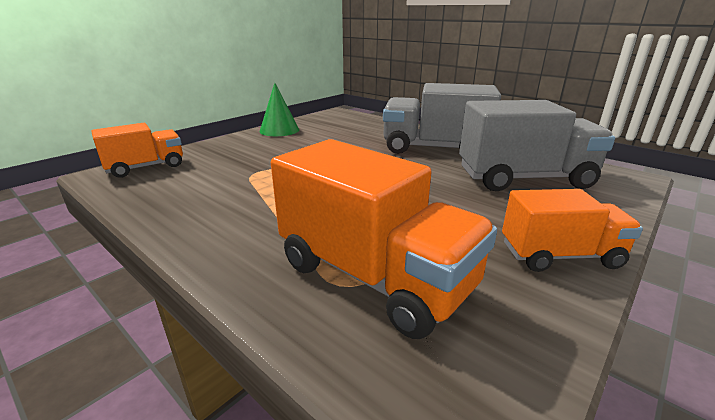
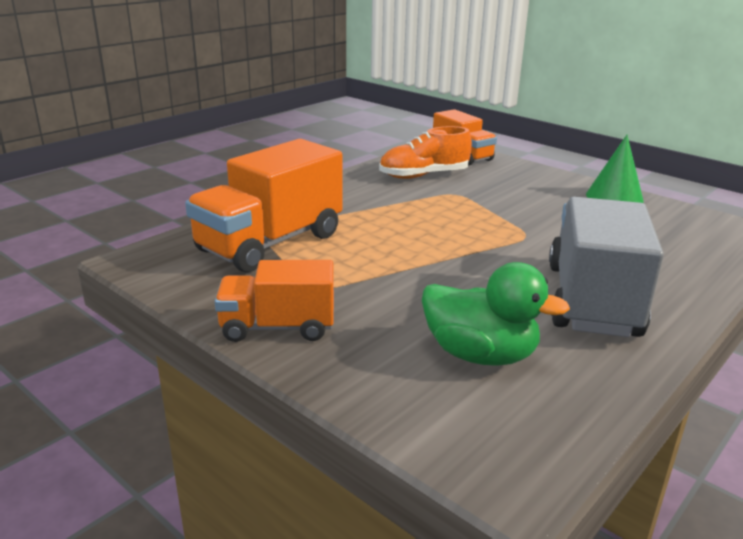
camera: 90 degrees right, 0 degrees up
(191, 186) = (424, 175): none -> orange shoe
(524, 178) = (480, 355): grey truck -> green duck
(560, 255) = (278, 327): orange truck -> orange truck turned 90 degrees clockwise

